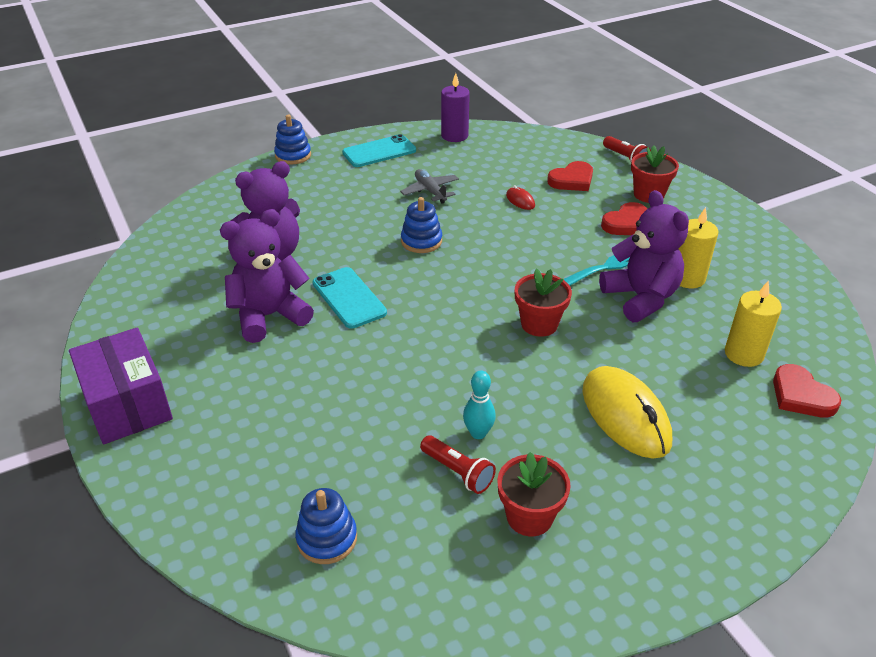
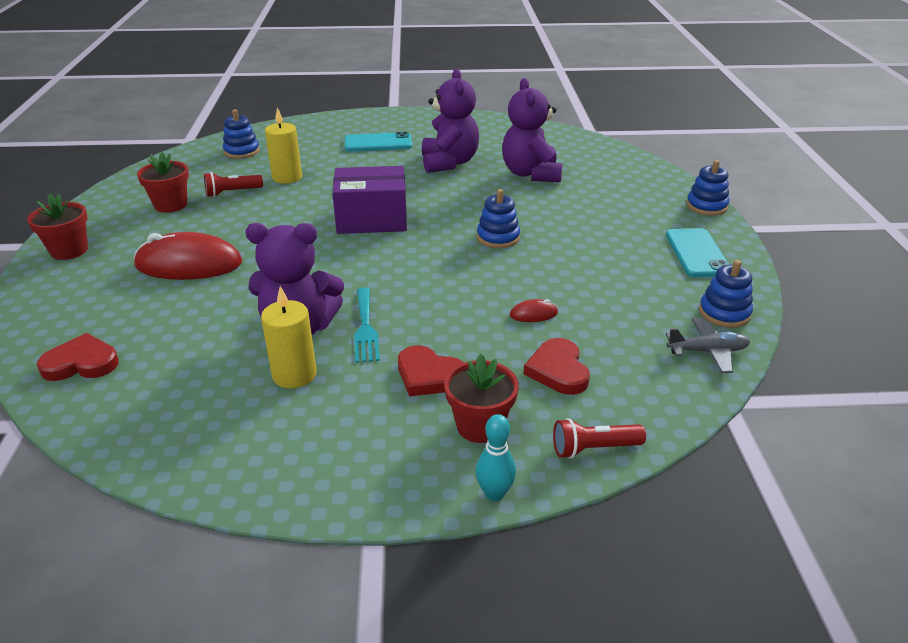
camera: 115 degrees right, 5 degrees down
(128, 404) = (405, 119): purple box -> purple box (372, 219)
(349, 298) = (443, 192): turquoise phone -> turquoise phone (378, 143)
(430, 191) = (589, 263): grey plane -> grey plane (707, 351)
(454, 136) = (724, 313): purple candle -> blue stacking toy
(478, 433) = (252, 206): turquoise bowling pin -> turquoise bowling pin (494, 493)
(539, 324) = (326, 261): red flower pot -> red flower pot (69, 250)
(625, 415) = (189, 264): yellow mouse -> red mouse
(627, 223) = (429, 375): red heart -> red heart turned 45 degrees counterclockwise
(743, 354) = (162, 356): yellow candle -> yellow candle (287, 177)

